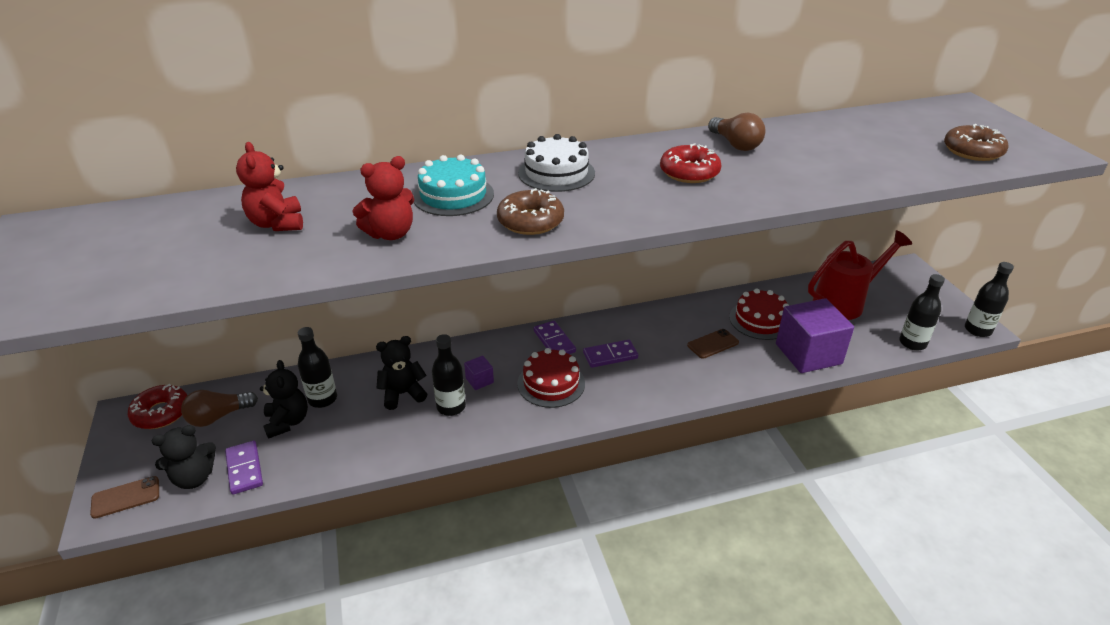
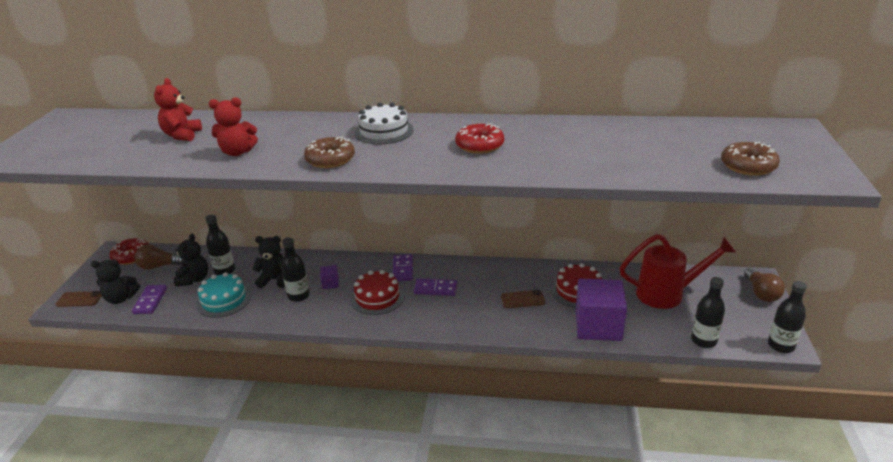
camera: 25 degrees right, 5 degrees down
(453, 195) = (301, 135): turquoise cake -> turquoise cake (224, 300)
(735, 144) = (541, 131): brown light bulb -> brown light bulb (761, 293)

